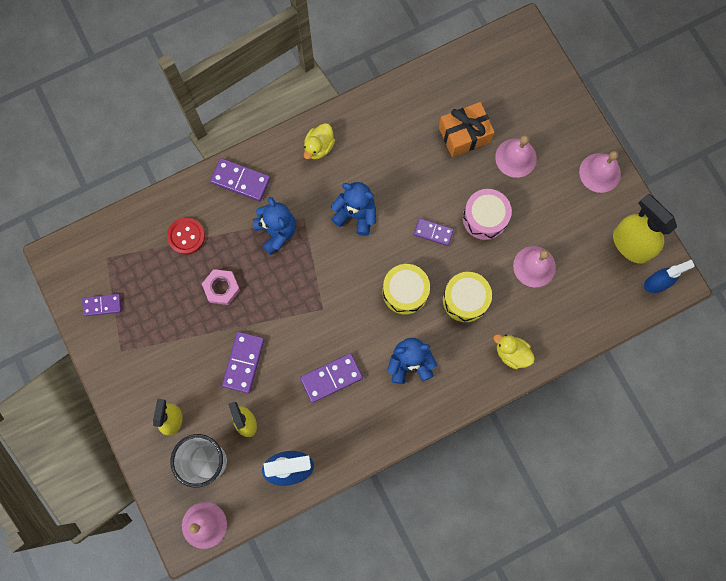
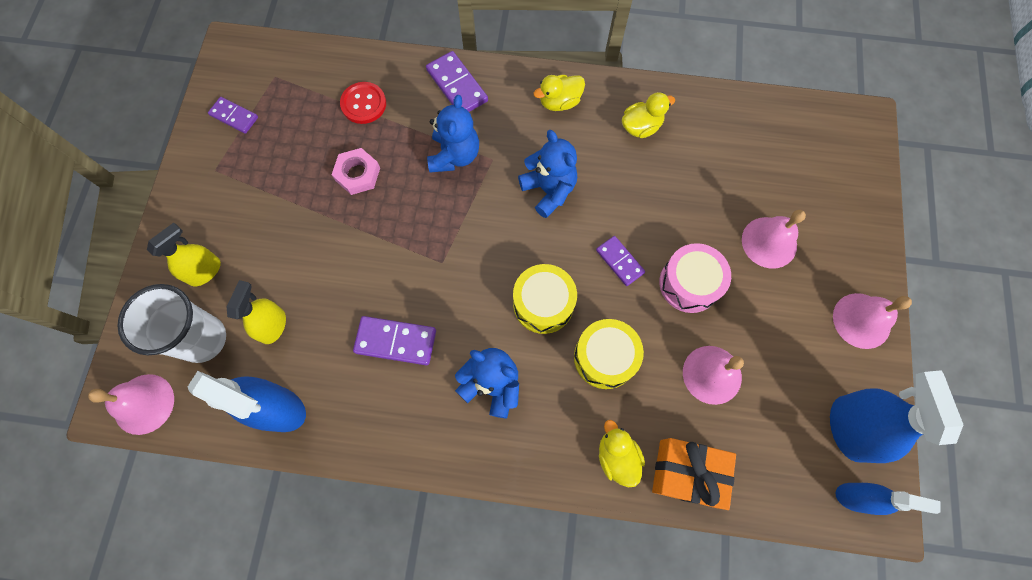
camera: 35 degrees right, 5 degrees down
(244, 362) = (320, 262): purple domino -> none
(385, 130) = (641, 127): none -> yellow duck
(464, 135) = (725, 183): orange gift -> orange gift (687, 473)
(630, 244) = (849, 428): yellow spray bottle -> blue spray bottle

